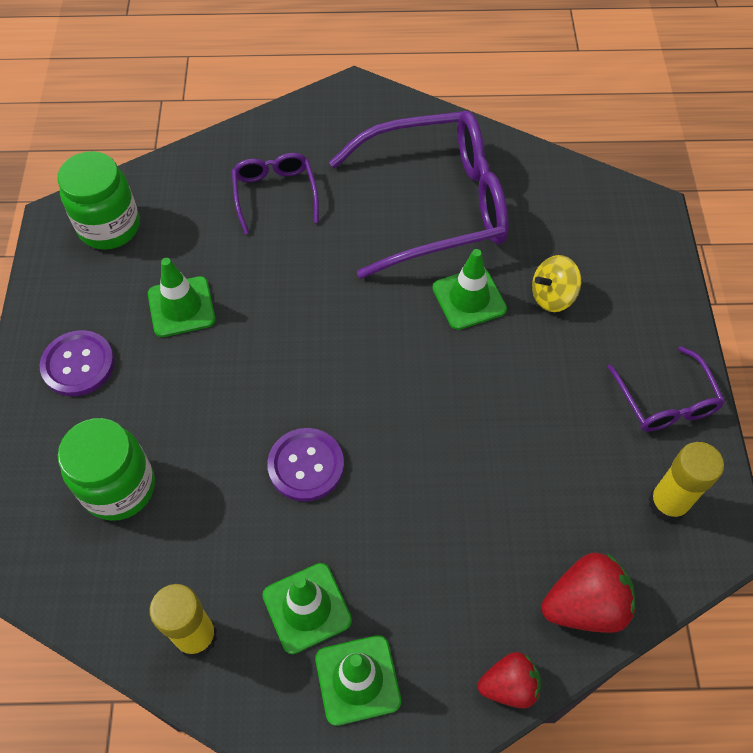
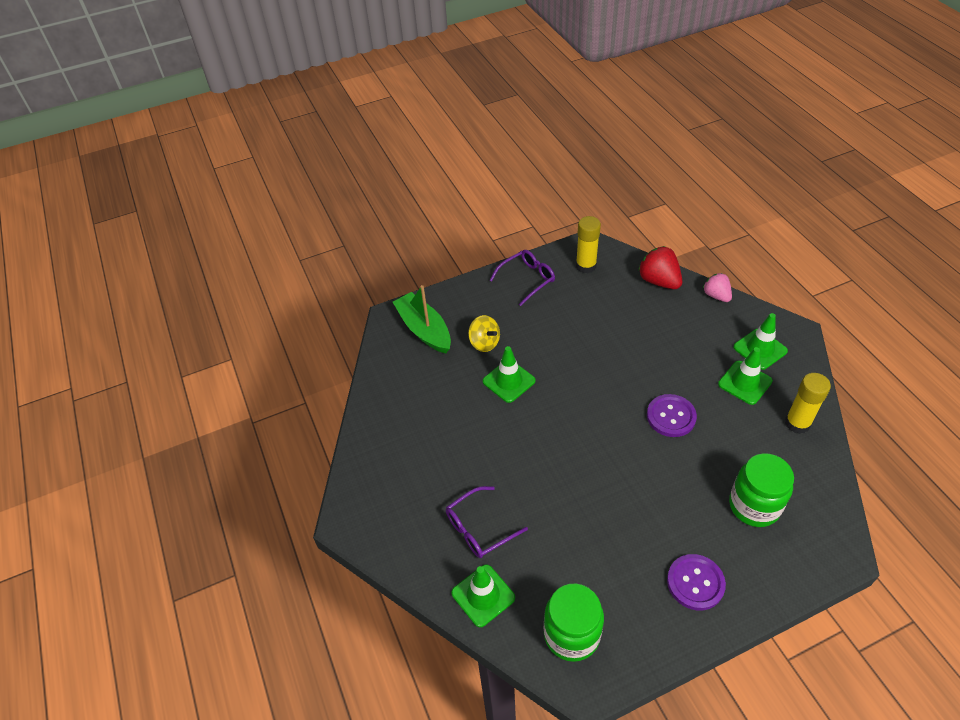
camera: 110 degrees left, 10 degrees down
(181, 307) = (610, 540): green traffic cone -> green traffic cone (483, 595)
(434, 205) = (442, 425): purple glasses -> none
(509, 685) = (716, 296): red strawberry -> pink strawberry
(609, 236) = (424, 330): none -> green boat

